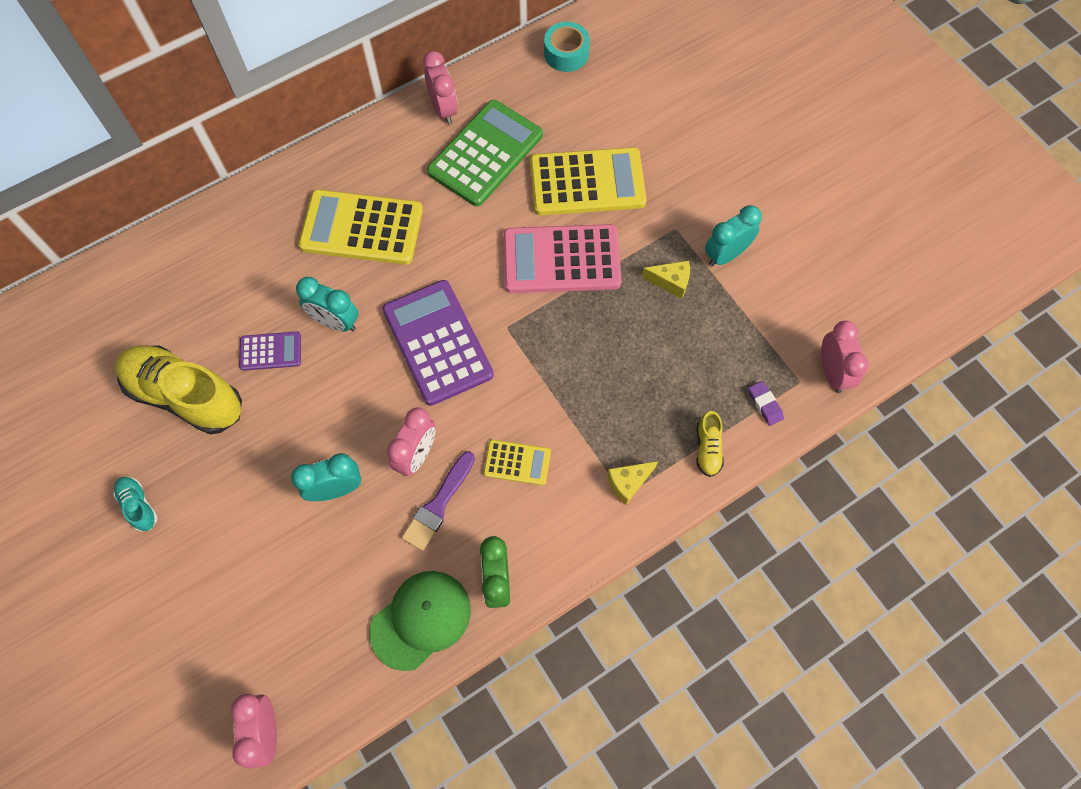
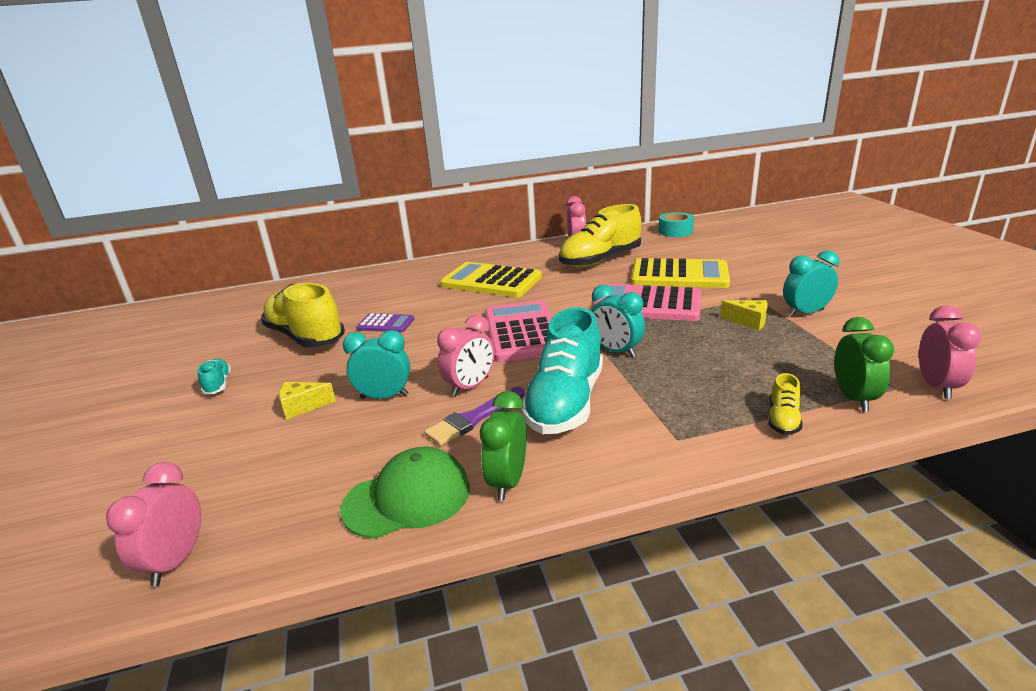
camera: 20 degrees right, 40 degrees down
(335, 322) = (445, 316): turquoise clock -> turquoise clock (616, 351)
(437, 342) = (522, 332): purple calculator -> pink calculator
(485, 153) = (600, 260): green calculator -> yellow shoe
(517, 462) = (565, 403): yellow calculator -> turquoise shoe
(628, 483) = (684, 431): yellow cheese -> yellow cheese (302, 407)
(765, 404) = (853, 398): purple eraser -> green clock

